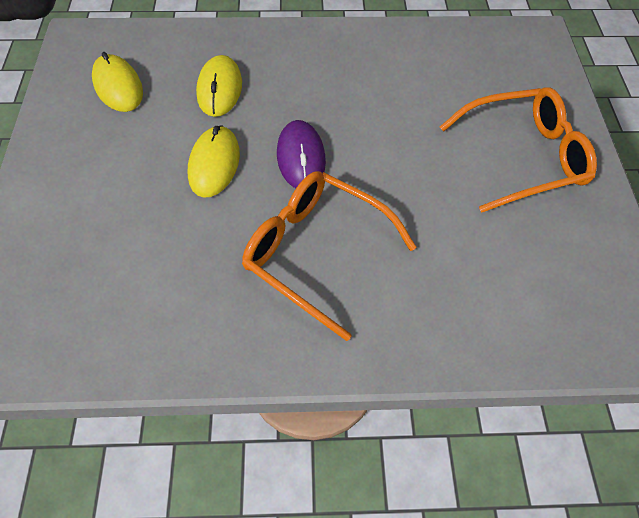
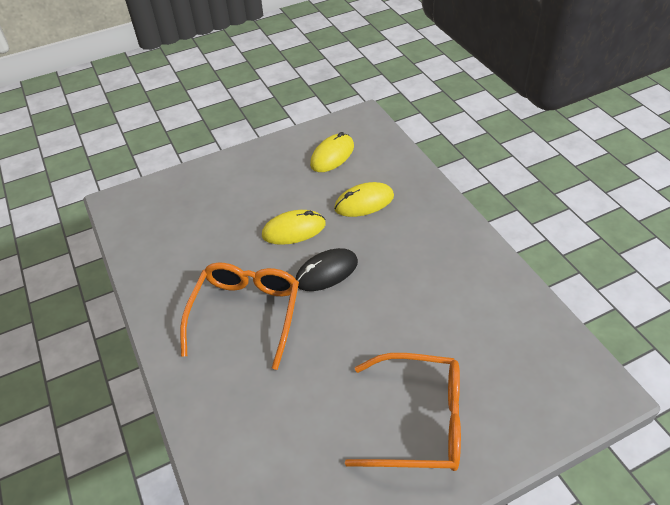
camera: 70 degrees right, 10 degrees down
(301, 157) = (326, 272): purple mouse -> black mouse
(522, 157) = (418, 420): orange glasses -> orange glasses turned 45 degrees counterclockwise

